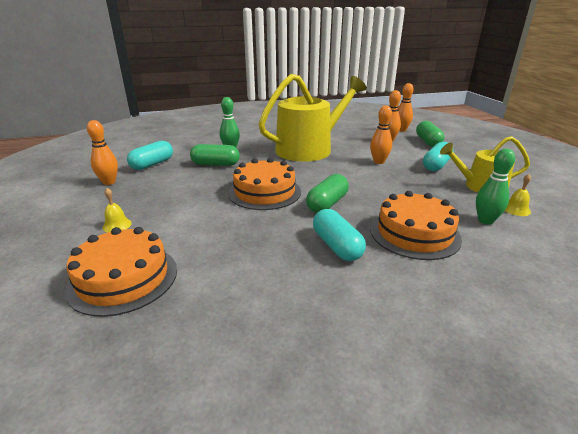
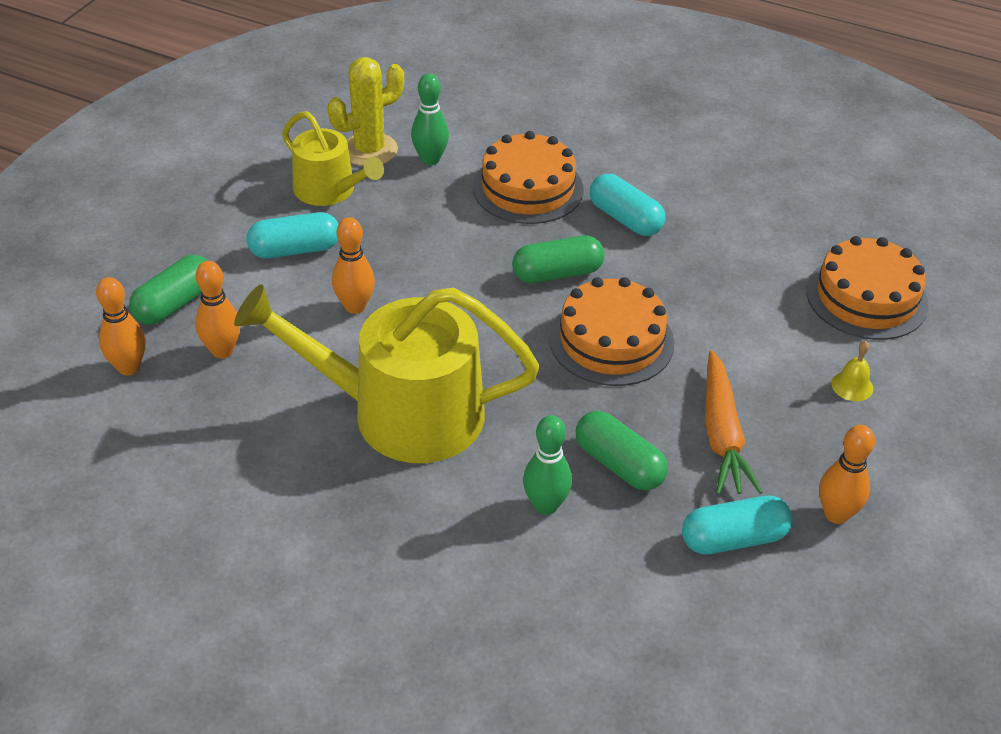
camera: 140 degrees left, 15 degrees up
(179, 185) = (722, 434): none -> orange carrot
(337, 246) = (625, 219): turquoise capsule -> turquoise capsule turned 60 degrees counterclockwise
(516, 209) = (369, 150): yellow bell -> yellow cactus

